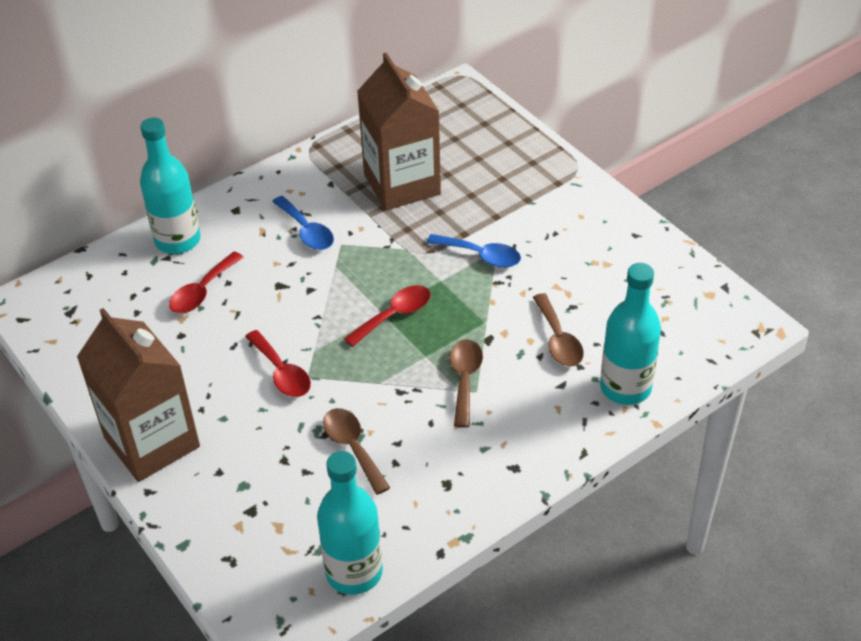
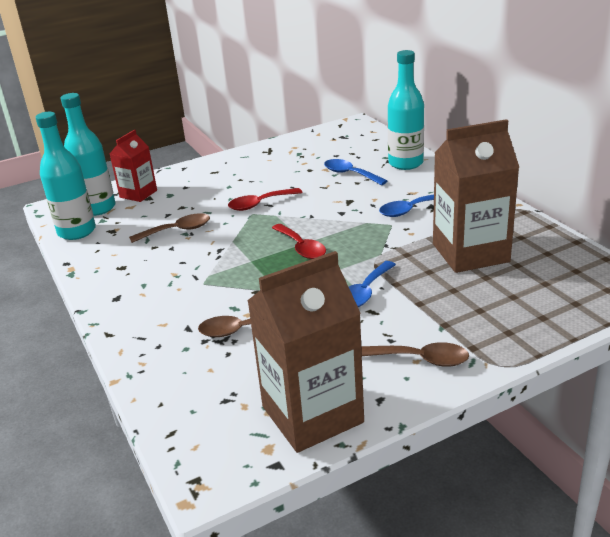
camera: 100 degrees right, 15 degrees down
(152, 442) = (221, 166): brown carton -> brown carton (312, 414)
(202, 291) = (350, 174): red spoon -> blue spoon
(236, 528) = (138, 194): none -> red carton
(465, 379) = (218, 278): brown spoon -> brown spoon (421, 359)
(625, 387) = (165, 366): turquoise bottle -> turquoise bottle (97, 208)

